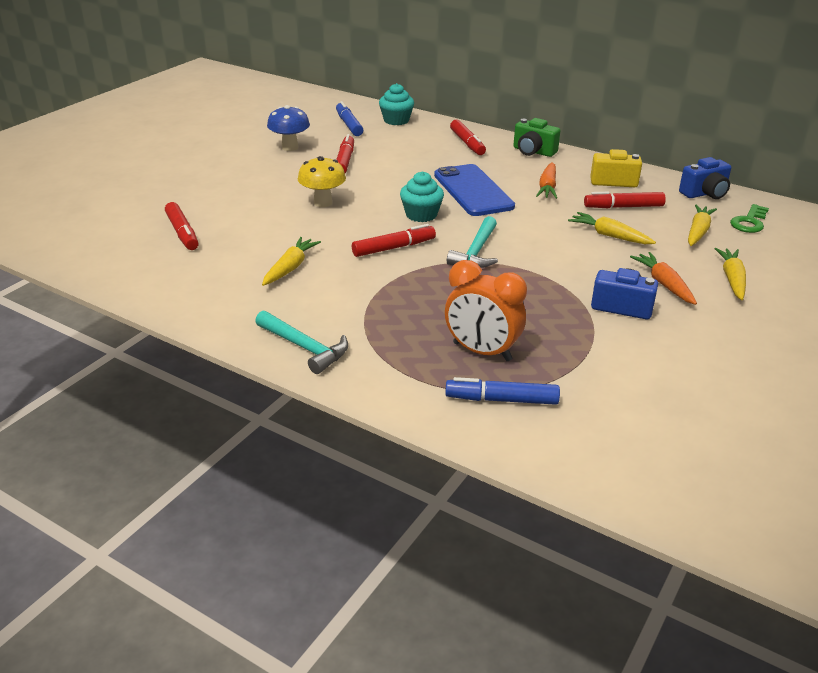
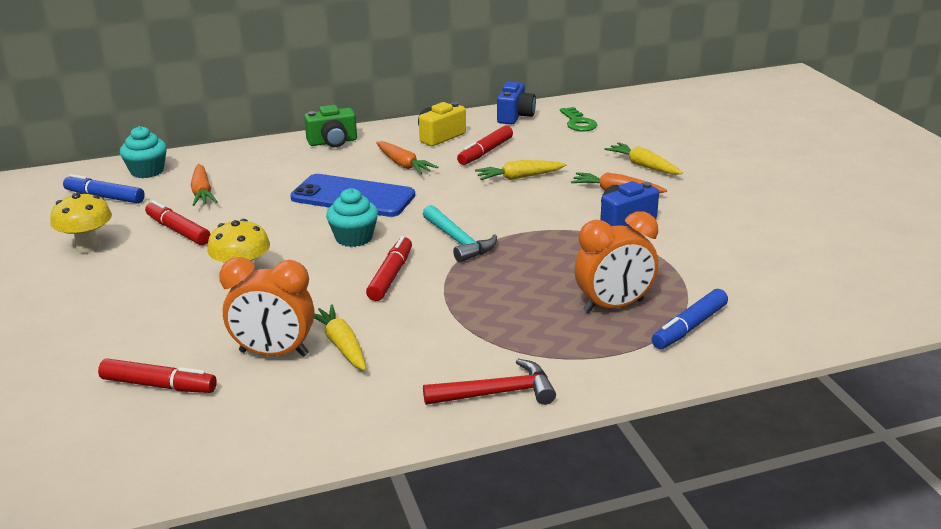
camera: 50 degrees left, 5 degrees down
(254, 251) = (274, 353): none -> orange clock
(290, 147) = (87, 247): blue mushroom -> yellow mushroom
(305, 348) = (497, 393): turquoise hammer -> red hammer
(398, 146) = (202, 192): none -> orange carrot
(467, 143) = (261, 161): red marker -> none
(698, 232) = (564, 145): yellow carrot -> none

